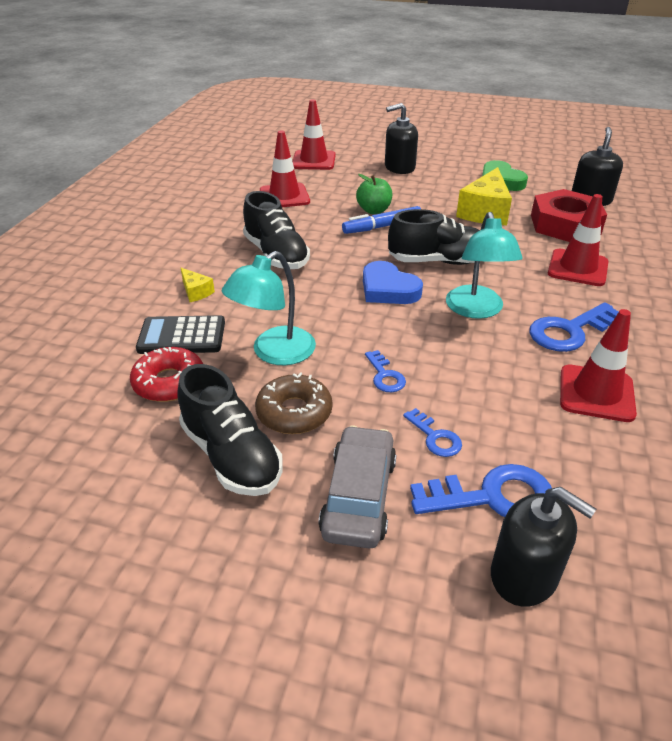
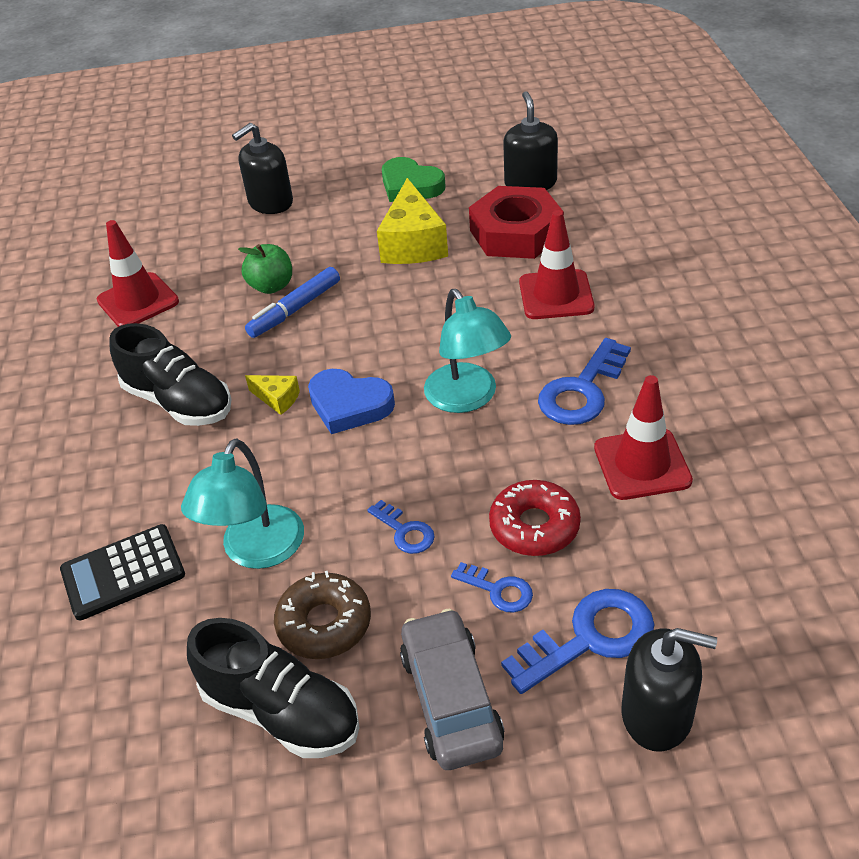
camera: 20 degrees left, 5 degrees up
(169, 382) = (146, 645): red donut -> red donut (534, 526)
(196, 292) = (102, 499): yellow cheese -> yellow cheese (277, 399)
(314, 161) = (146, 226): red traffic cone -> none
(439, 261) = (391, 341): black shoe -> none

